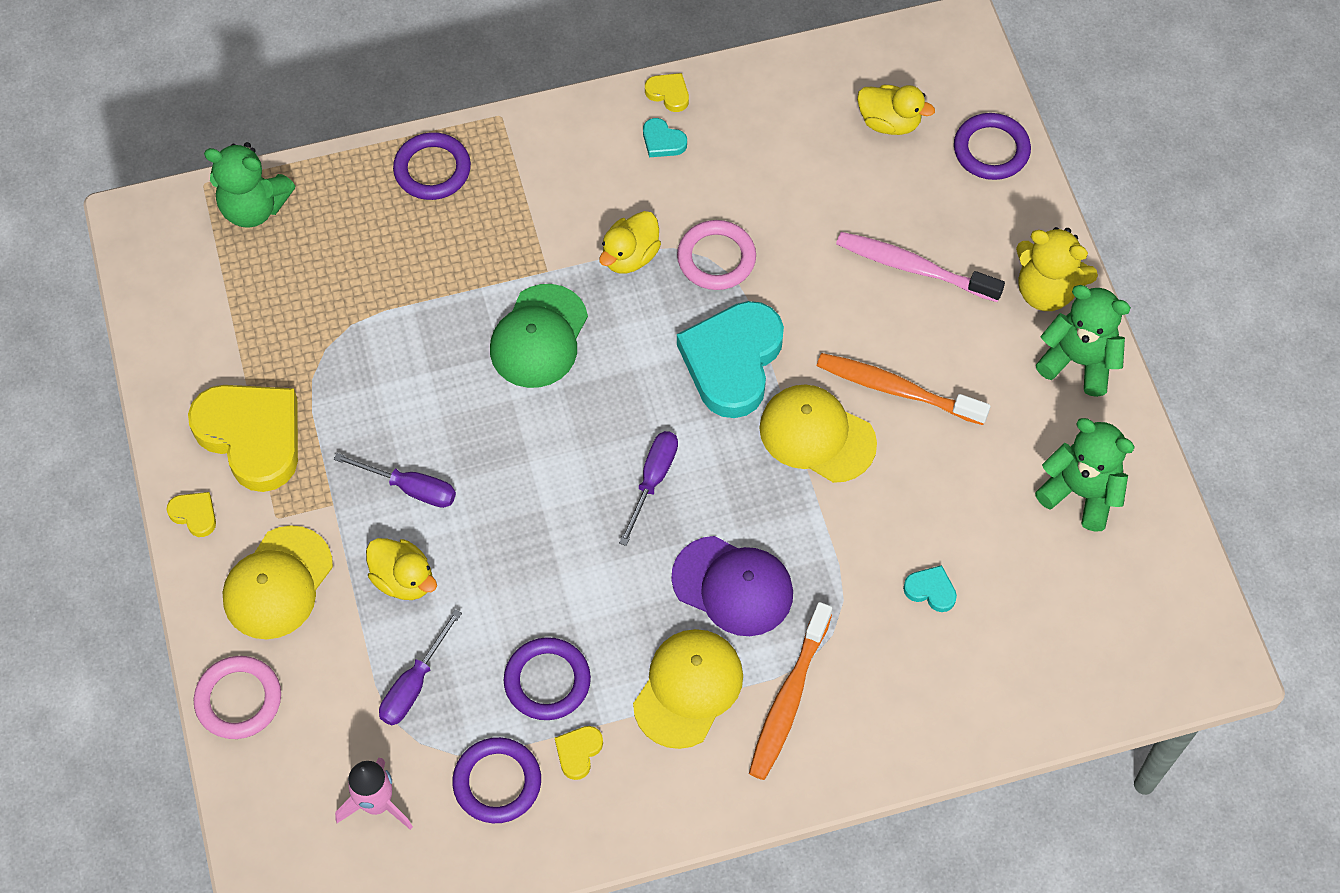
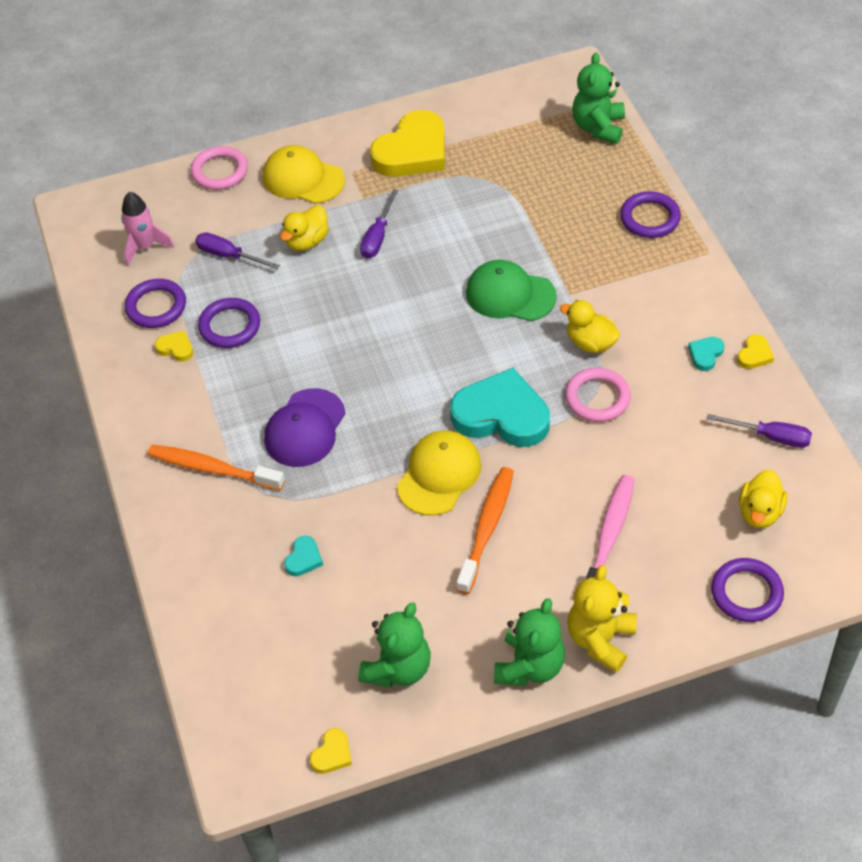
camera: 90 degrees right, 10 degrees down
(194, 515) = (352, 132): yellow heart -> yellow heart (332, 754)
(653, 480) = (392, 373): purple screwdriver -> purple screwdriver (770, 437)
(688, 689) = (222, 407): yellow cap -> none

